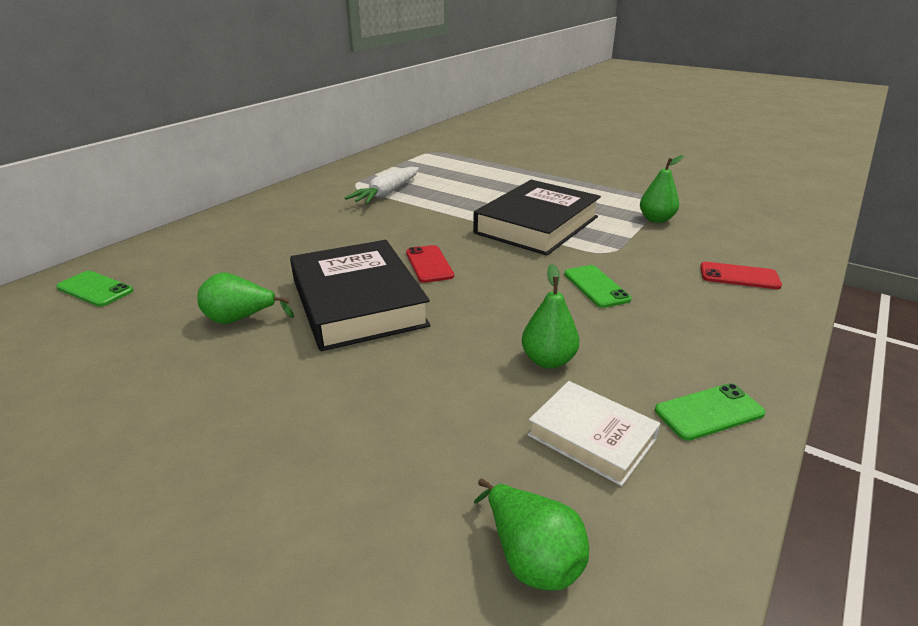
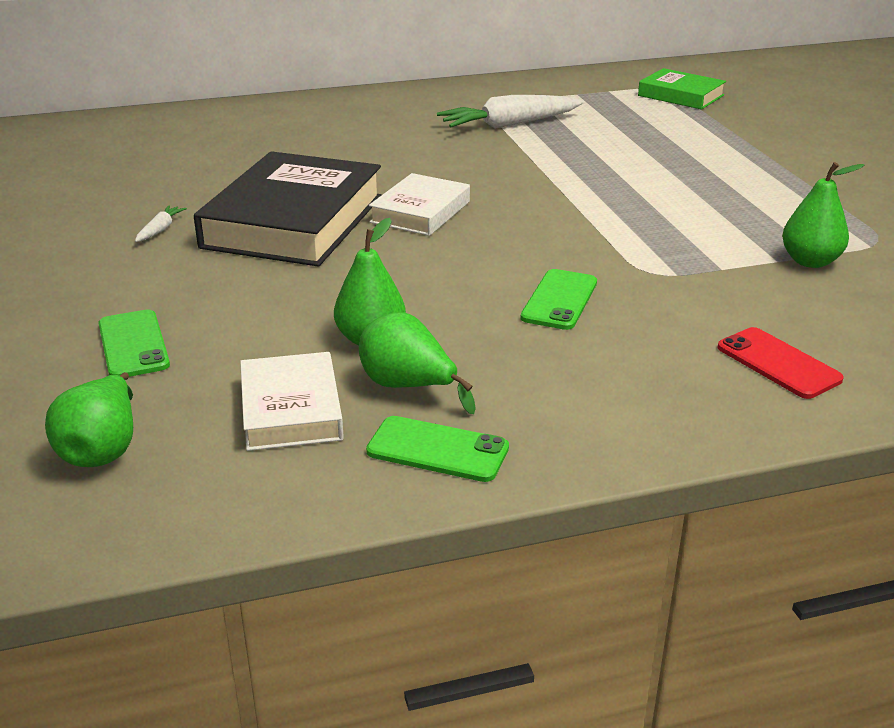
camera: 40 degrees right, 0 degrees up
(95, 289) = (119, 136): green phone -> green phone (133, 344)
(240, 319) = (182, 199): green pear -> green pear (408, 387)
(263, 350) = (160, 230): none -> white carrot
(429, 264) = (420, 212): red phone -> white book
(449, 153) = (680, 95): none -> green book
(537, 225) = (624, 213): black book -> none

